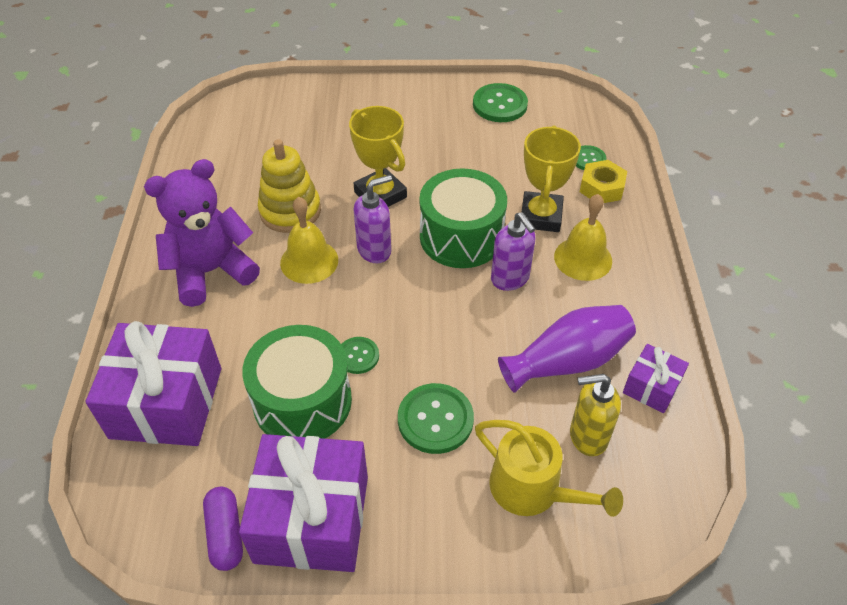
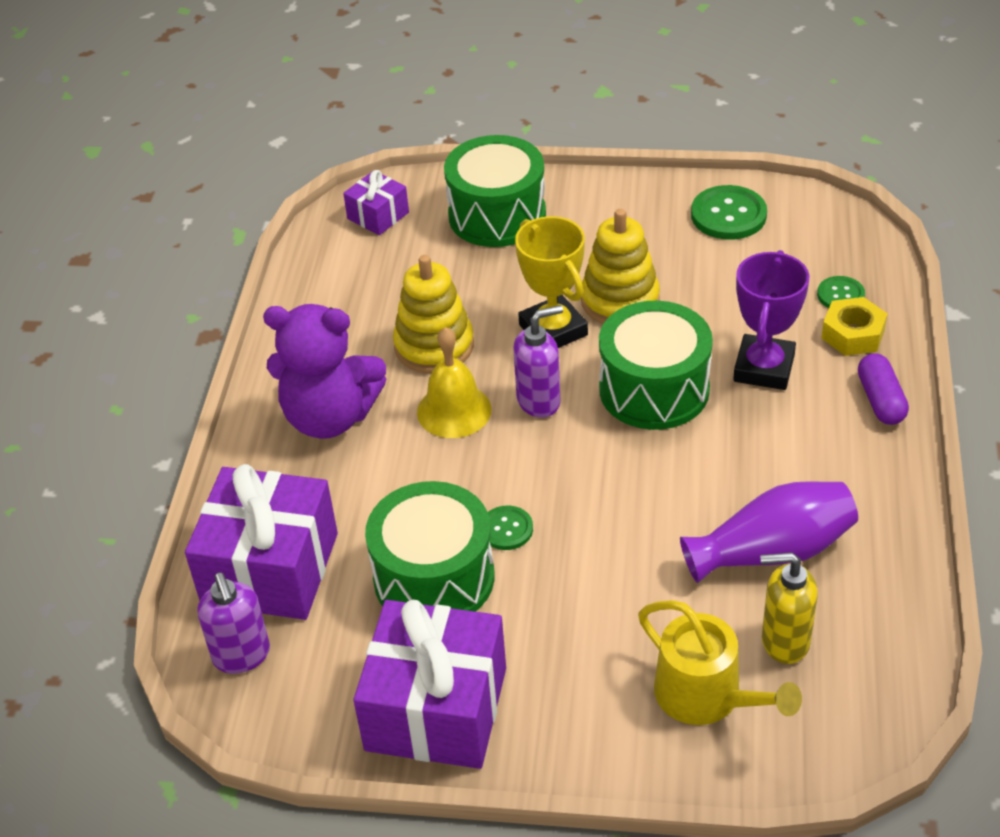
camera: 10 degrees right, 5 degrees down
(211, 271) = (330, 417): purple teddy bear -> purple teddy bear turned 150 degrees counterclockwise
(226, 534) = (334, 717): purple capsule -> purple capsule (880, 400)
(331, 111) = (497, 215): none -> green drum
(428, 170) = (620, 300): none -> yellow stacking toy
(435, 419) = (595, 609): green button -> none
(510, 279) = (712, 446): purple soap dispenser -> purple soap dispenser (242, 656)
(541, 216) = (764, 368): yellow trophy -> purple trophy
(583, 258) = (812, 425): yellow bell -> none
(651, 387) = (876, 589): purple gift -> purple gift (378, 215)

